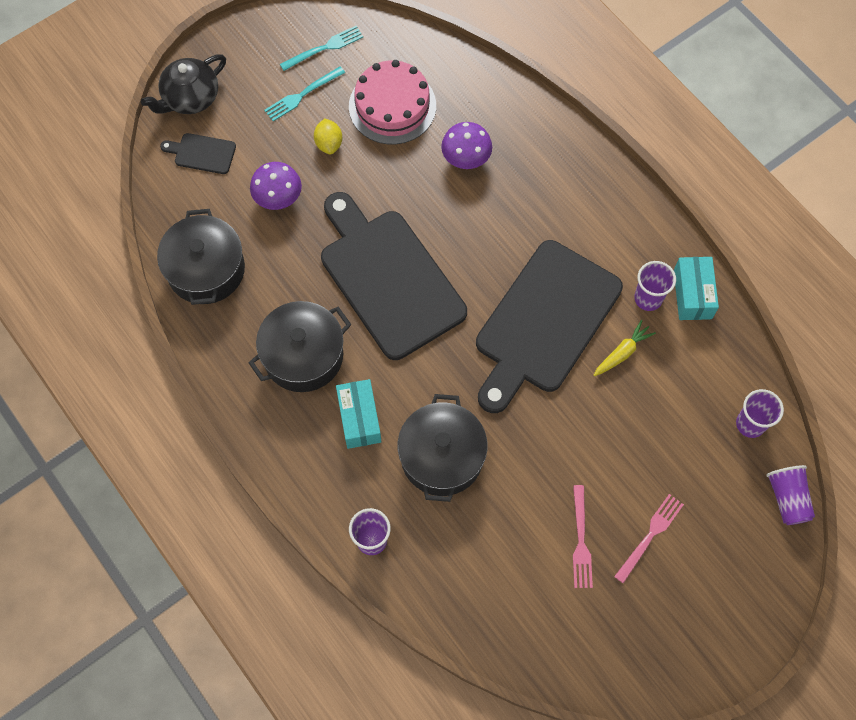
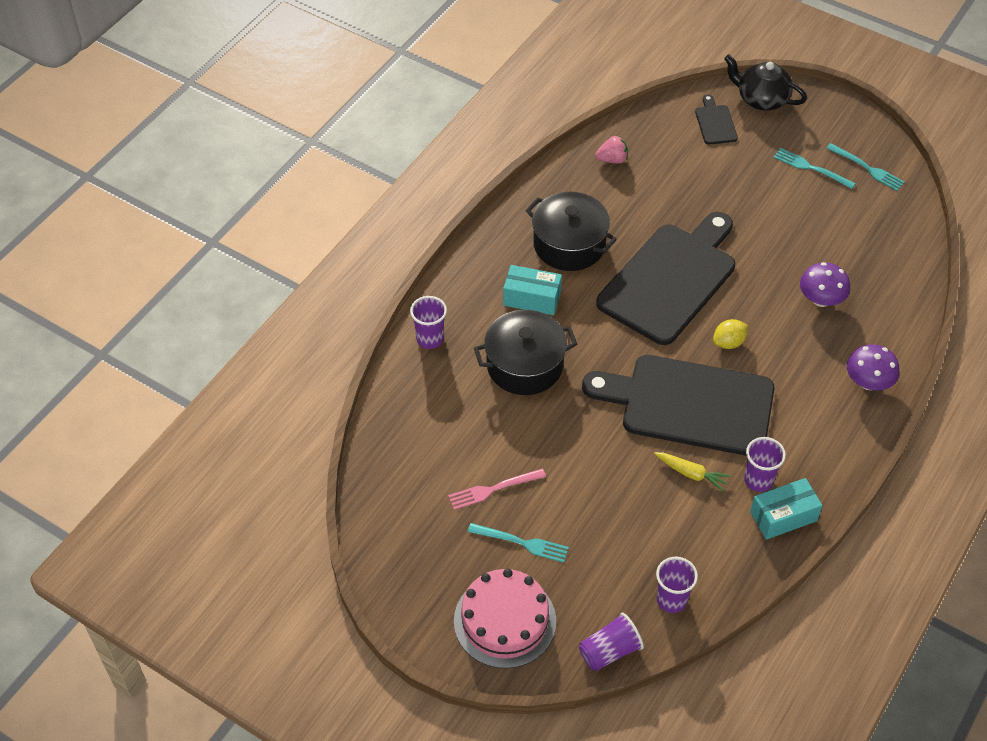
camera: 70 degrees right, 15 degrees down
(206, 270) = (612, 159): black pot -> pink strawberry
(278, 197) = (703, 183): purple mushroom -> purple mushroom (868, 382)
(329, 144) = (775, 200): yellow lemon -> yellow lemon (728, 342)
(359, 418) = (532, 298): turquoise box -> turquoise box turned 45 degrees clockwise
(392, 106) = (840, 232): pink cake -> pink cake (505, 621)
(650, 534) = (522, 543): pink fork -> turquoise fork

